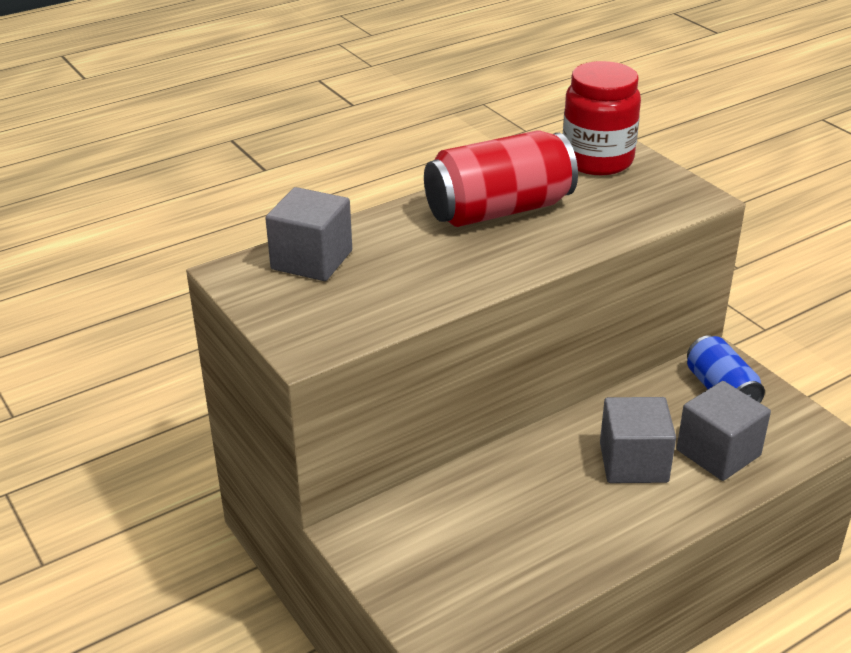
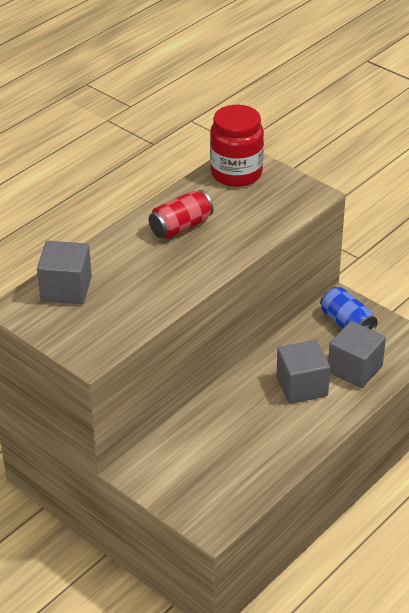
camera: 15 degrees left, 5 degrees up
(499, 210) = (181, 227): red can -> red can, size x0.62

